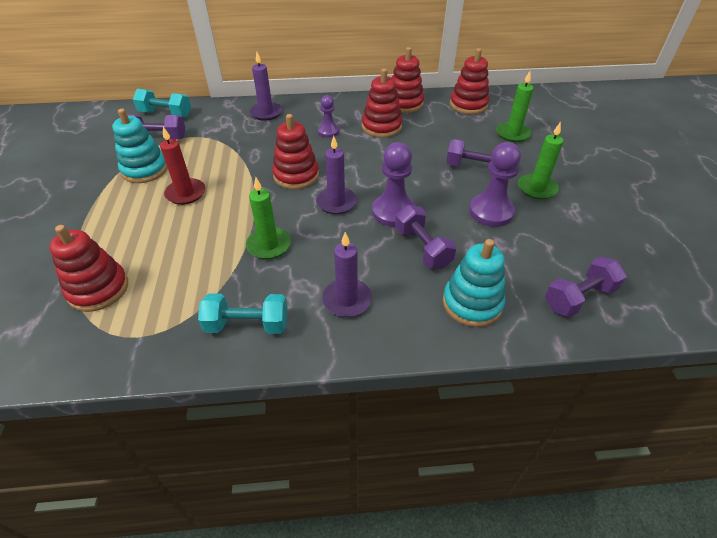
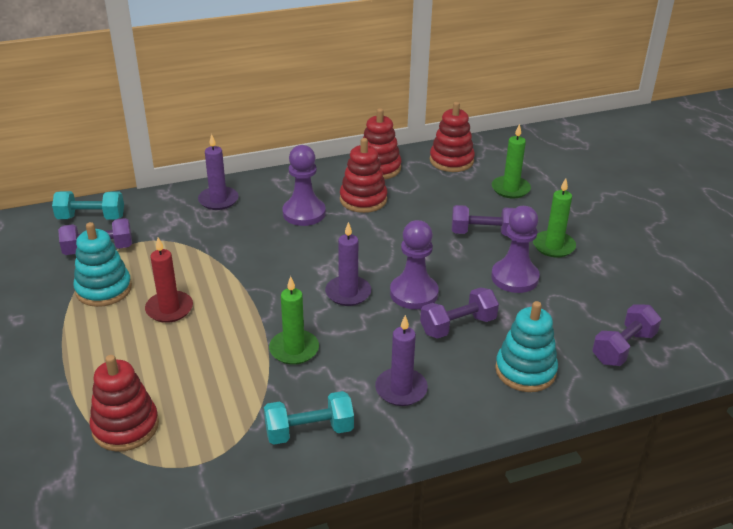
camera: 15 degrees left, 10 degrees down
(296, 175) = (289, 270): red stacking toy -> none
(328, 131) = (304, 213): purple pawn -> purple pawn, size x1.69
(422, 248) = (458, 326): purple dumbbell -> purple dumbbell turned 75 degrees counterclockwise

